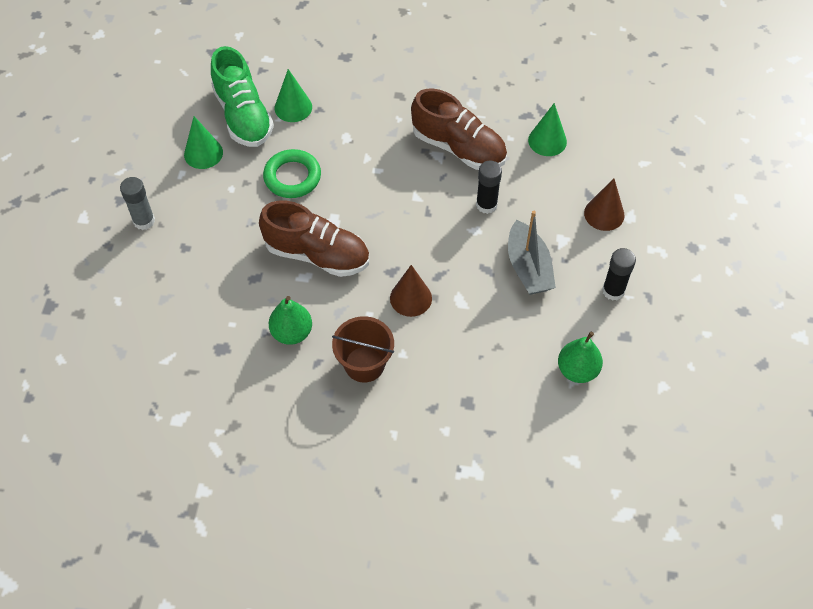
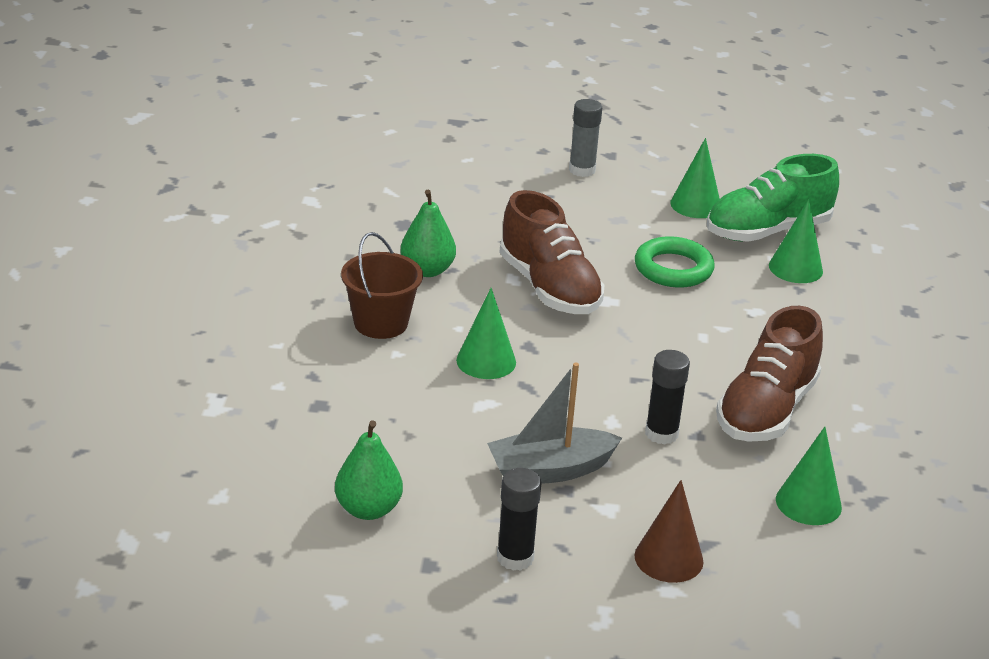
camera: 85 degrees right, 25 degrees down
(317, 254) = (549, 288): brown shoe -> brown shoe turned 45 degrees counterclockwise
(411, 298) = (486, 361): brown cone -> green cone

